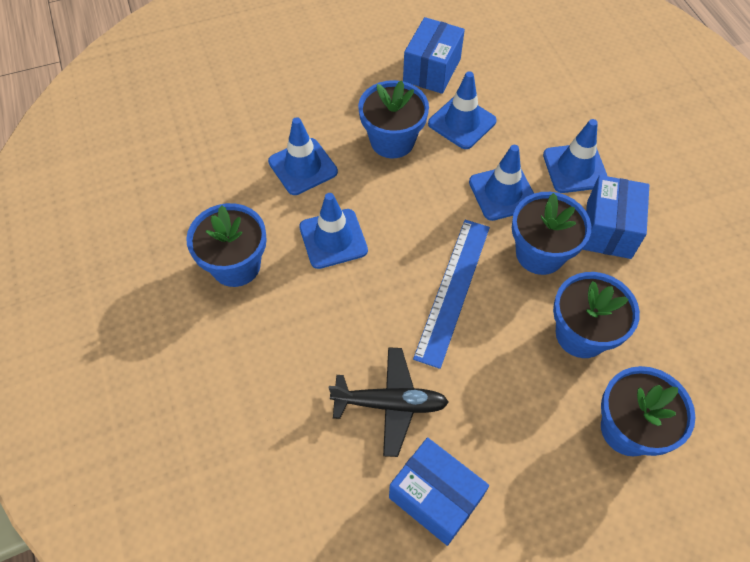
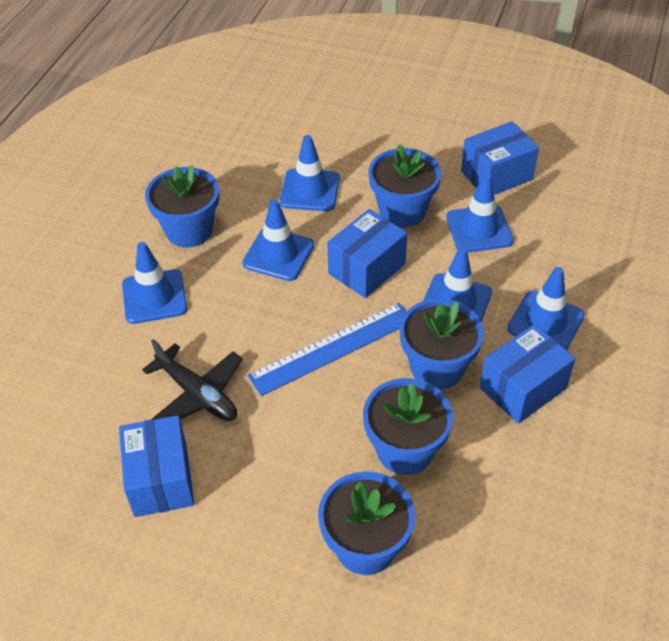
camera: 40 degrees right, 10 degrees down
(267, 345) = (154, 297): none -> blue traffic cone
(413, 206) = (367, 269): none -> blue box

